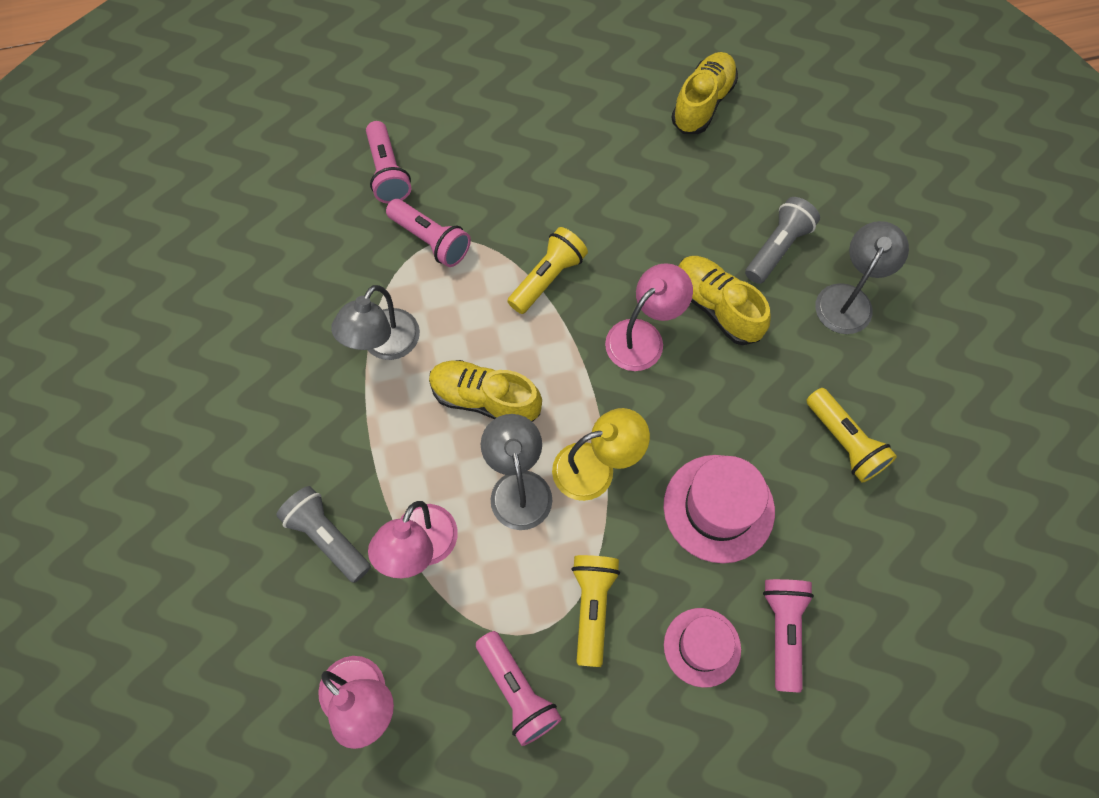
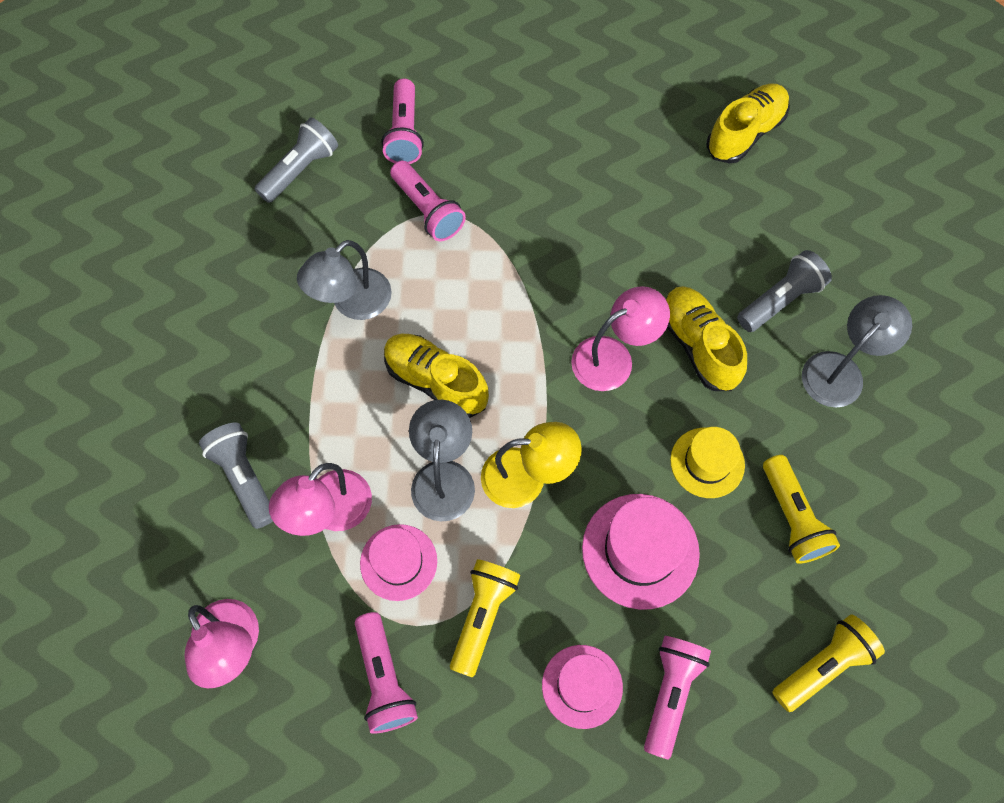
camera: 15 degrees right, 0 degrees up
(297, 230) = (300, 170): none -> grey flashlight
(499, 578) = (398, 562): none -> pink hat
(547, 278) = (533, 275): yellow flashlight -> yellow flashlight (822, 666)
(755, 412) = (707, 462): none -> yellow hat

